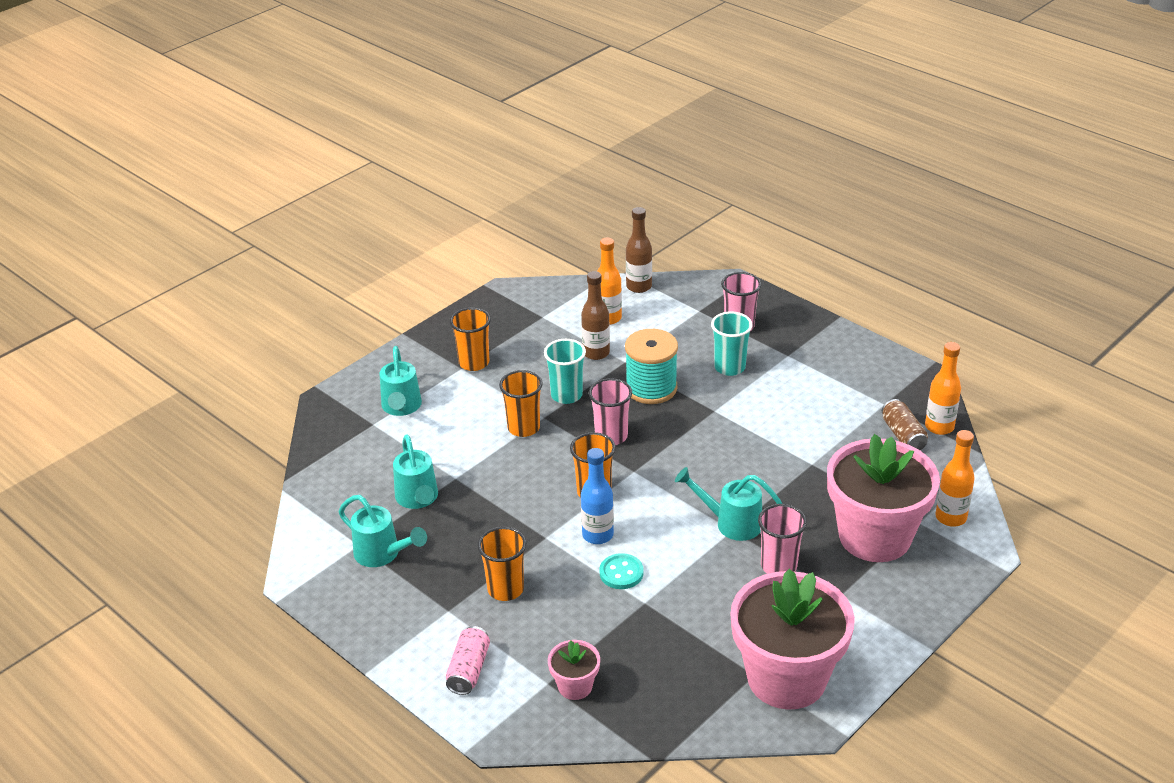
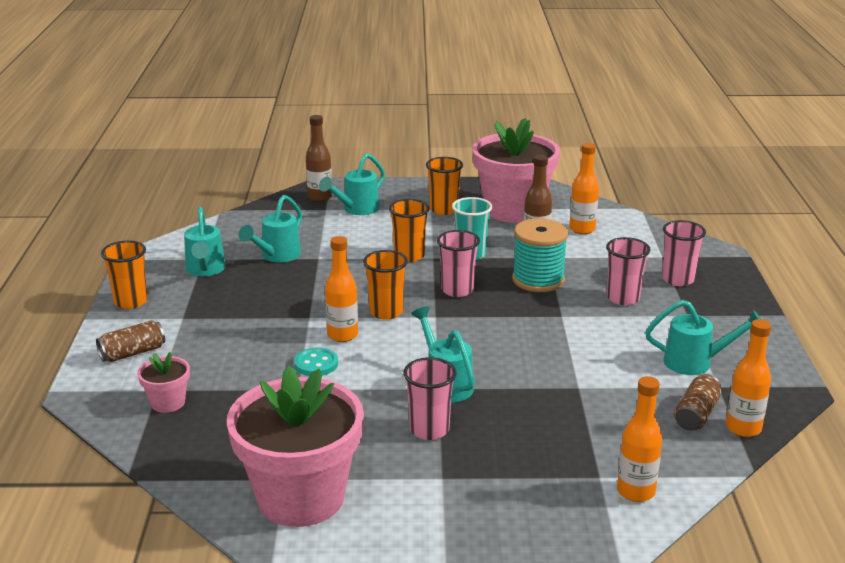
camera: 45 degrees right, 10 degrees down
(468, 670) = (132, 353): pink can -> brown can
(505, 589) = (233, 328): orange cup -> orange cup (131, 302)
(597, 535) = (342, 335): blue bottle -> orange bottle
(639, 286) = (639, 223): brown bottle -> brown bottle (320, 197)
(729, 367) = (623, 298): turquoise cup -> pink cup
(847, 393) = (696, 362): none -> turquoise watering can
(874, 536) = (542, 461): pink flower pot -> pink flower pot (513, 210)

